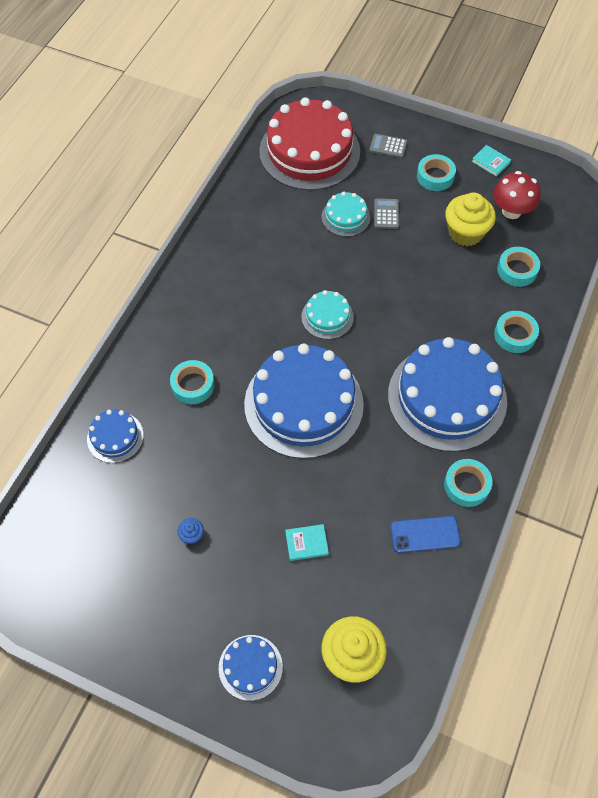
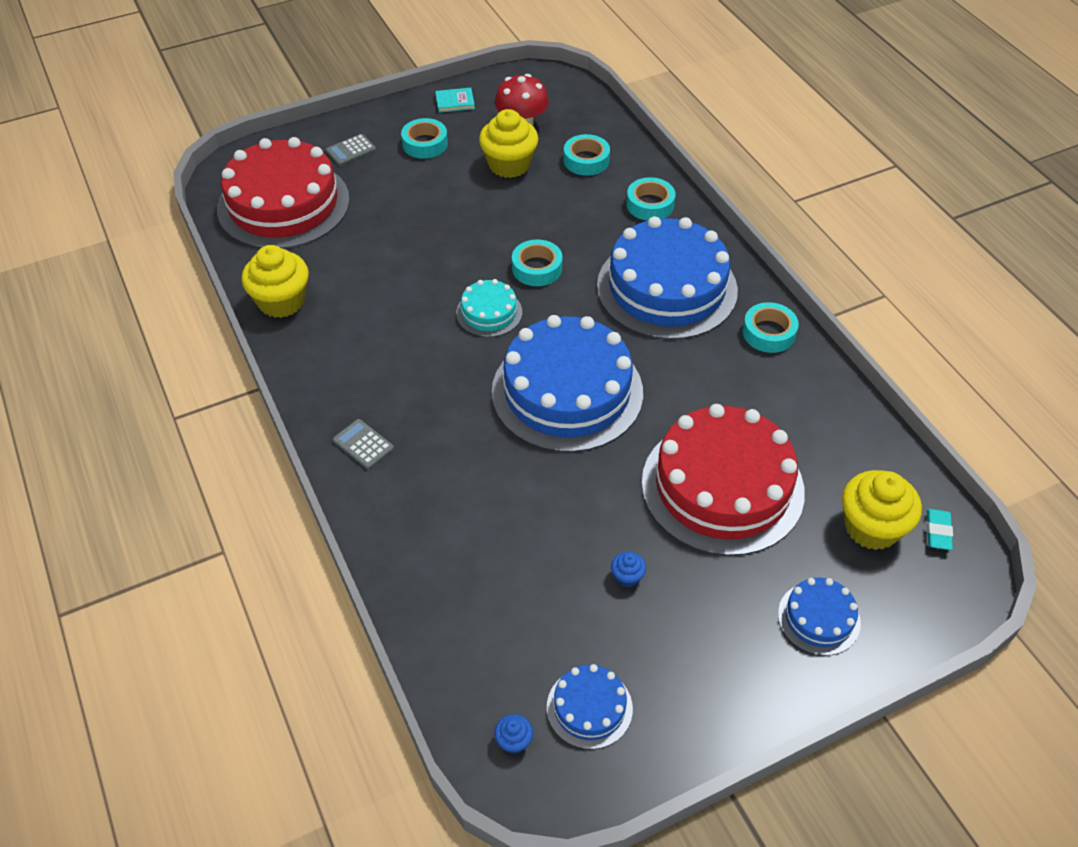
camera: 50 degrees left, 10 degrees down
(37, 553) = (514, 741): none -> blue cupcake
(115, 437) = (441, 574): blue cake -> blue cake (589, 708)
(193, 385) = (450, 466): turquoise tape -> turquoise tape (537, 268)
(235, 211) = (281, 301): none -> yellow cupcake
(306, 543) = (722, 486): turquoise book -> red cake
(345, 217) = (392, 228): turquoise cake -> none
(385, 702) = (938, 532): none -> turquoise eraser
(386, 214) = (424, 200): grey calculator -> grey calculator (363, 444)
(425, 534) = (792, 393): blue phone -> none

